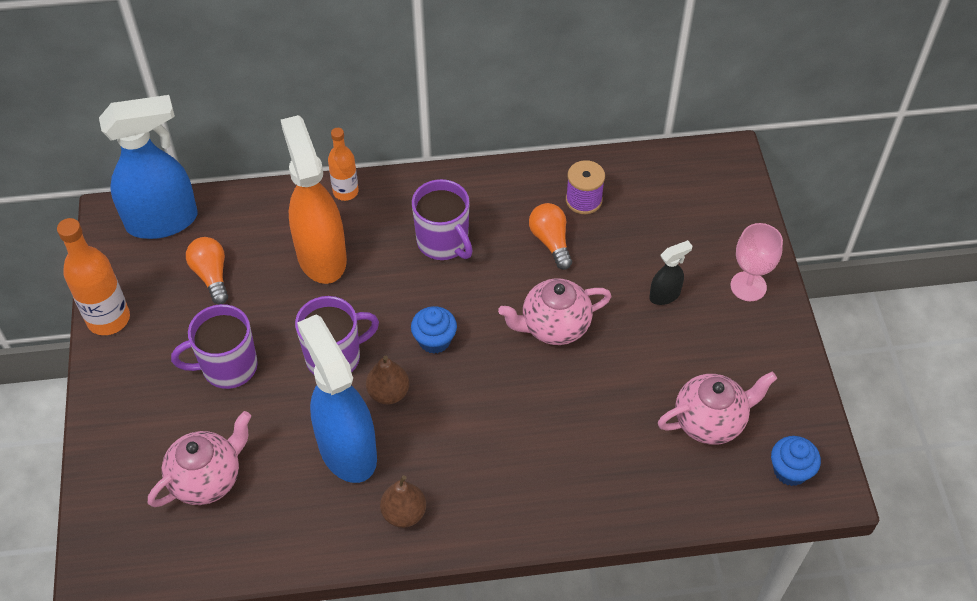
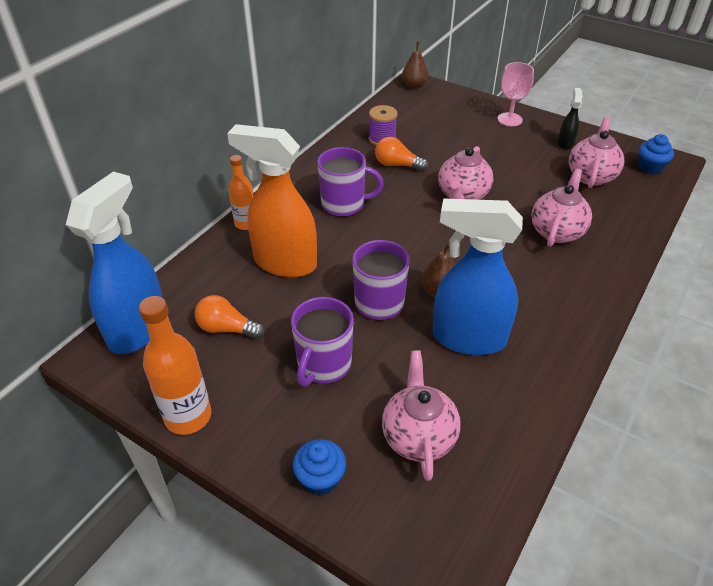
camera: 50 degrees left, 10 degrees down
(404, 513) = (550, 337): brown pear -> brown pear (414, 85)
(434, 340) = (418, 248): blue cupcake -> blue cupcake (320, 478)
(572, 439) = (557, 231): none -> pink teapot
(665, 295) = (485, 147): black spray bottle -> black spray bottle (565, 144)

